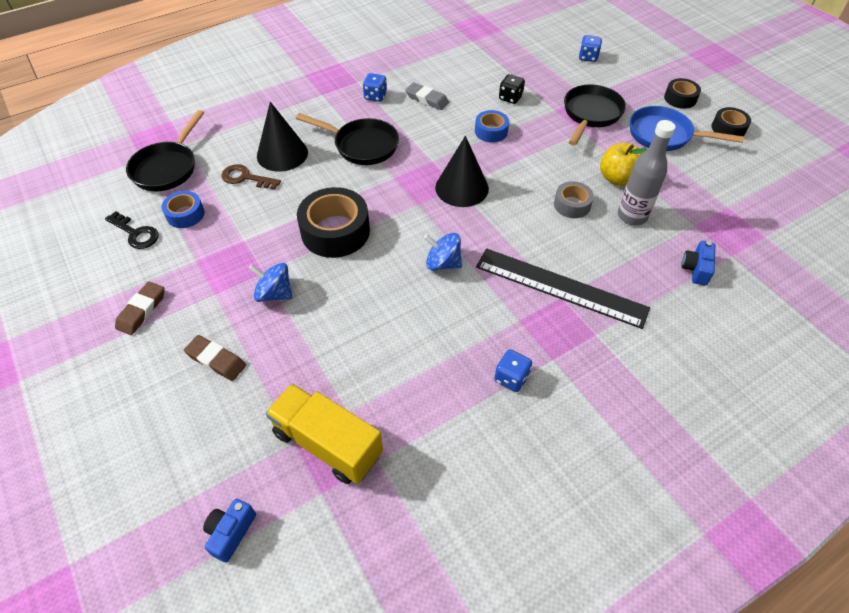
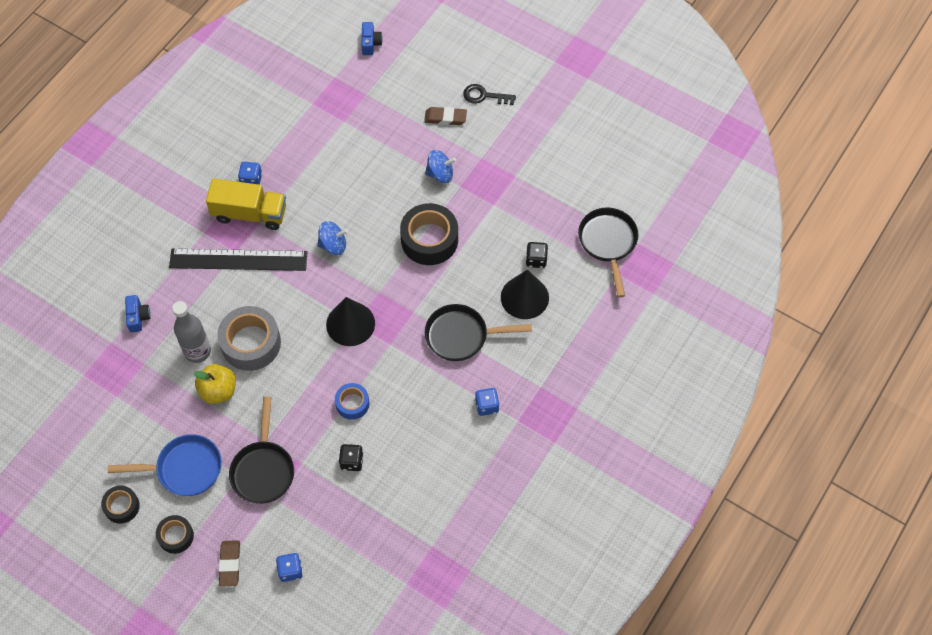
camera: 155 degrees right, 10 degrees up
(136, 233) = (577, 178): black key -> black key (484, 96)
(142, 310) = (520, 128): brown eraser -> brown eraser (230, 564)
(185, 214) = (555, 208): blue tape -> none
(245, 178) = (536, 260): brown key -> black dice
(327, 443) = (345, 101): yellow truck -> yellow truck (250, 214)
(427, 99) = (434, 423): grey eraser -> none
(572, 205) = (251, 343): grey tape -> grey tape, size x1.81

